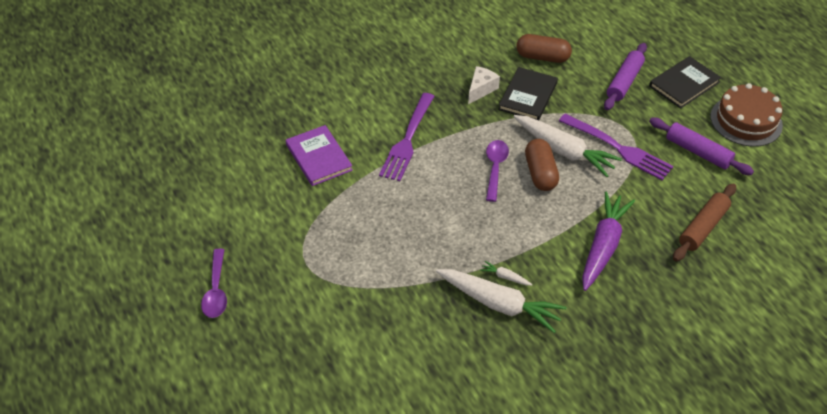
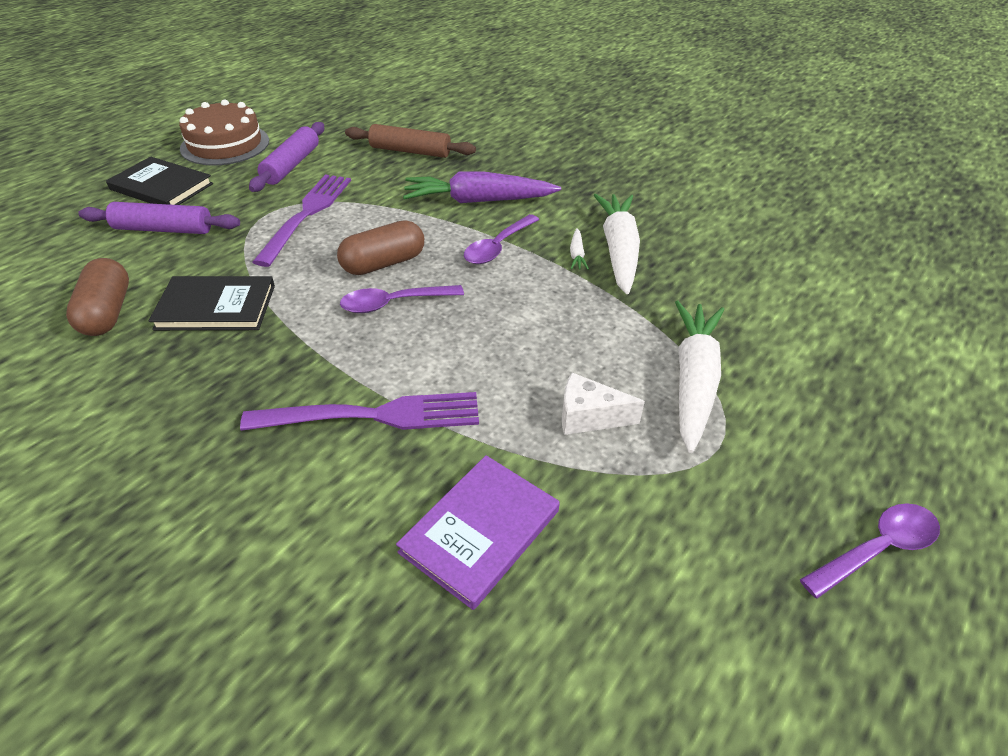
camera: 115 degrees left, 5 degrees down
(481, 89) = (209, 361): white cheese -> white cheese (588, 417)
(534, 236) = (498, 247): none -> purple spoon
(564, 151) = (330, 253): white carrot -> white carrot (693, 380)

